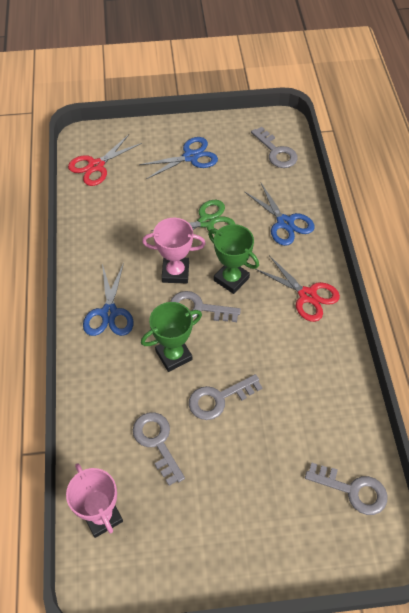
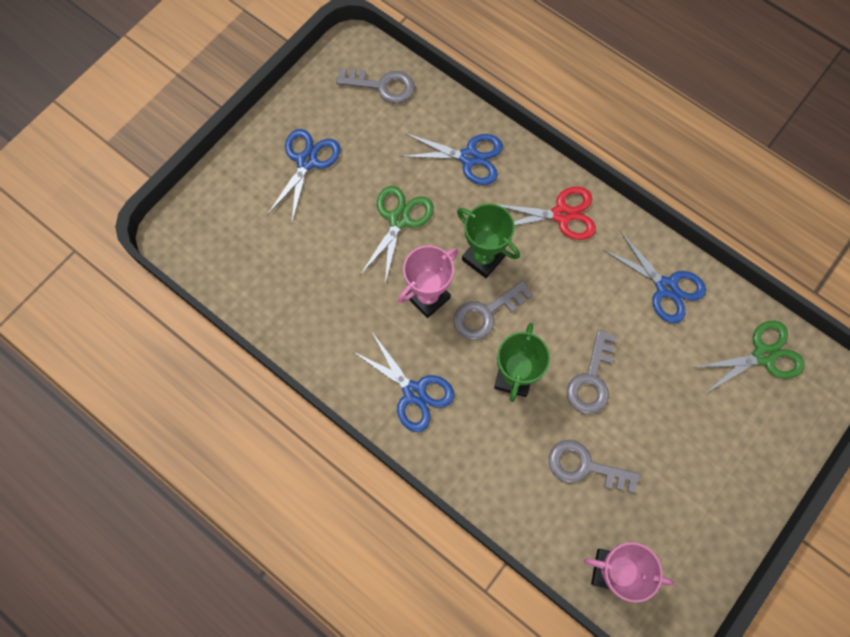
camera: 45 degrees left, 15 degrees up
(96, 166) = (223, 253): red scissors -> none
(231, 279) = (483, 258): green trophy -> green trophy turned 45 degrees clockwise
(329, 391) = (666, 287): none -> blue scissors
(352, 490) = (763, 355): grey key -> green scissors

